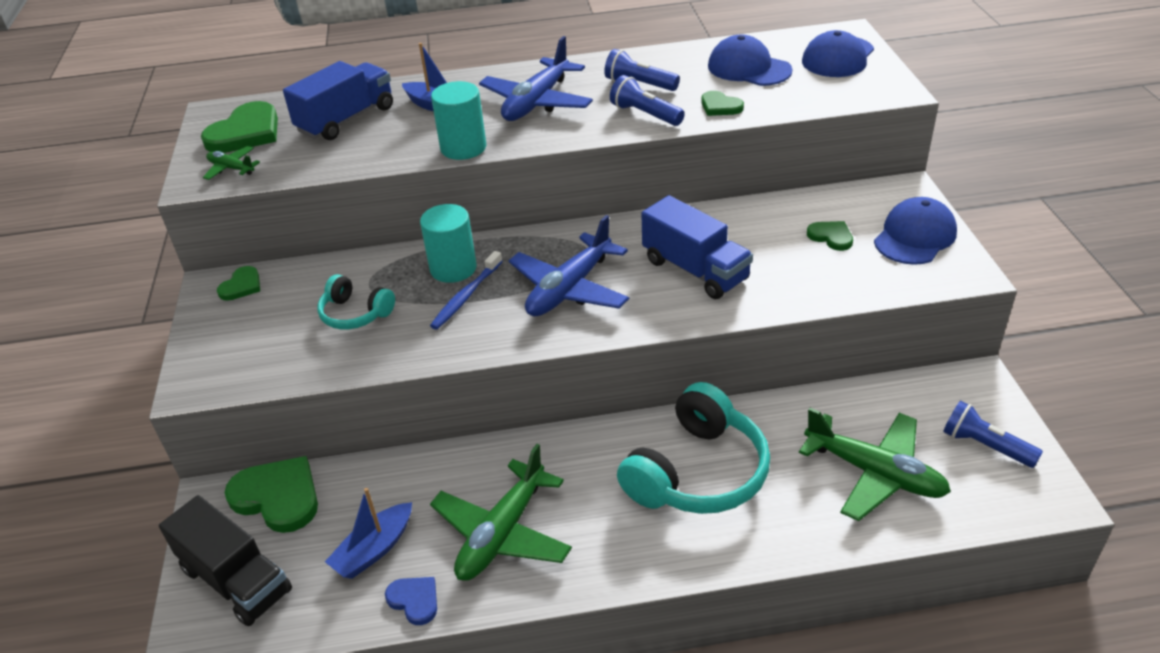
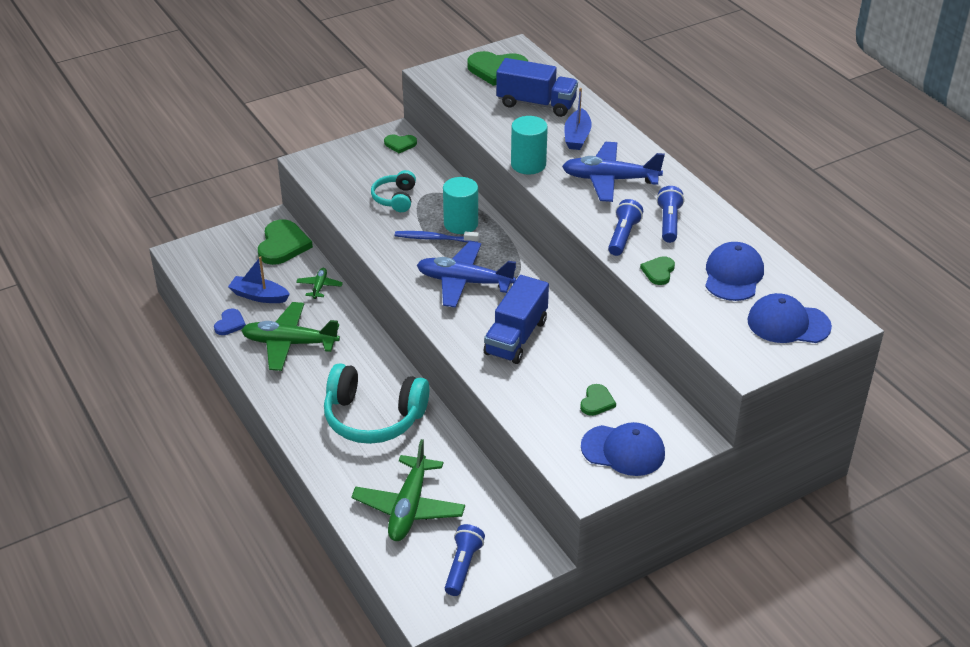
camera: 65 degrees right, 0 degrees up
(231, 168) = (453, 80): green plane -> green plane (319, 287)
(236, 580) = (221, 253): black truck -> none

